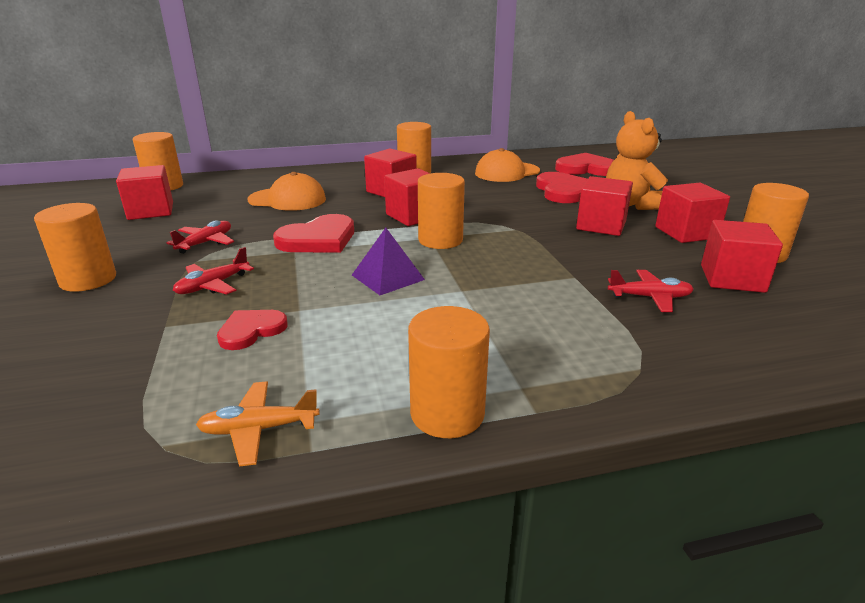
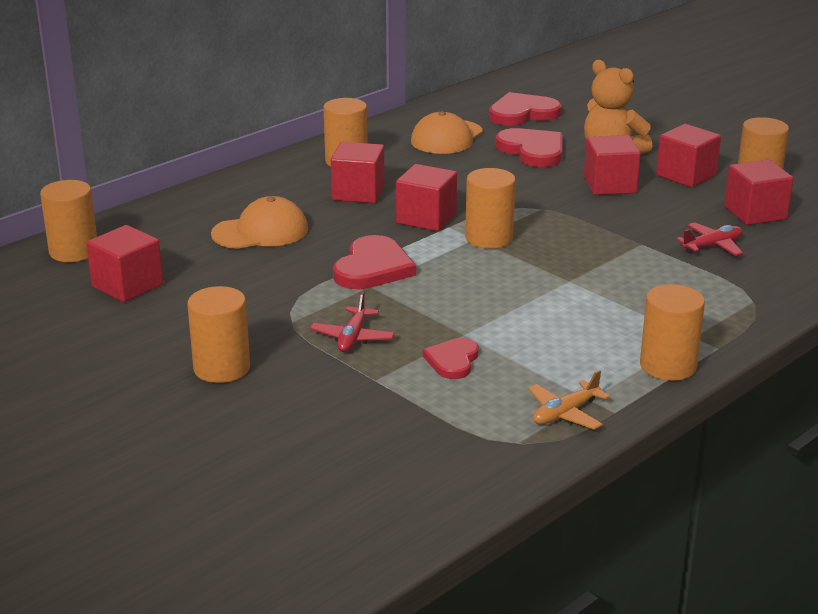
camera: 30 degrees left, 0 degrees up
(206, 243) = (265, 302): red plane -> none
(388, 277) = (494, 286): purple pyramid -> none

